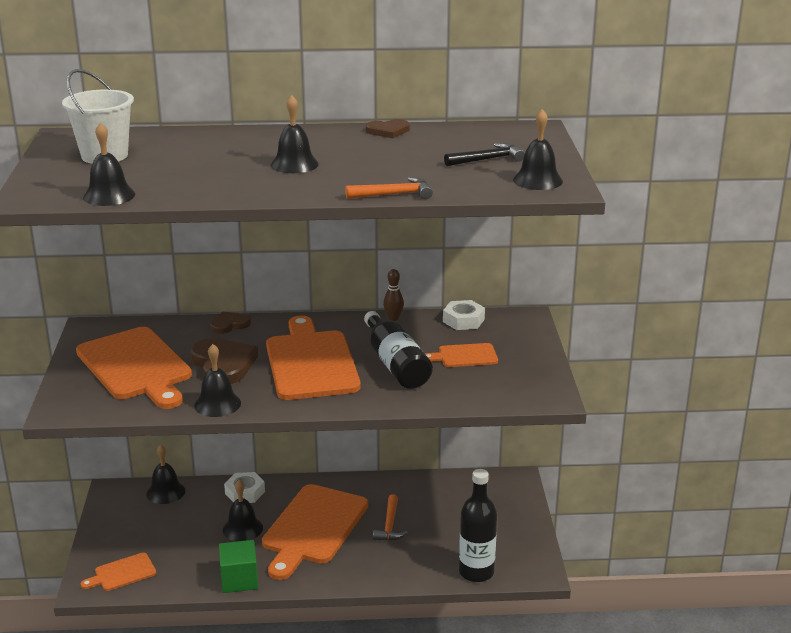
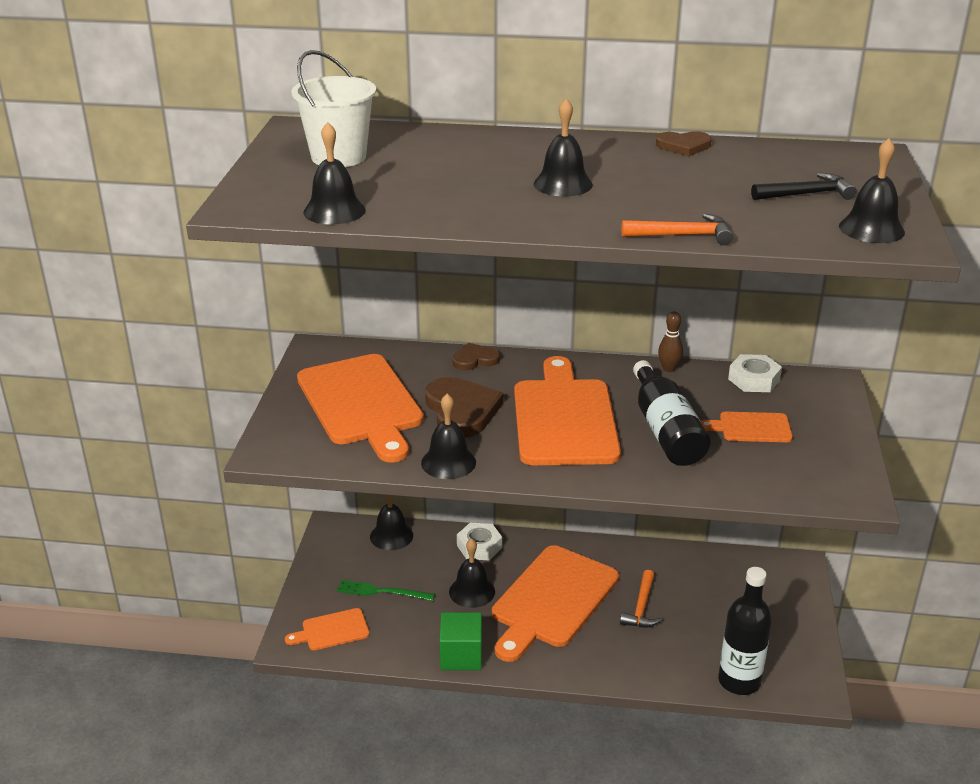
camera: 10 degrees right, 5 degrees up
(163, 537) = (382, 592): none -> green fork

